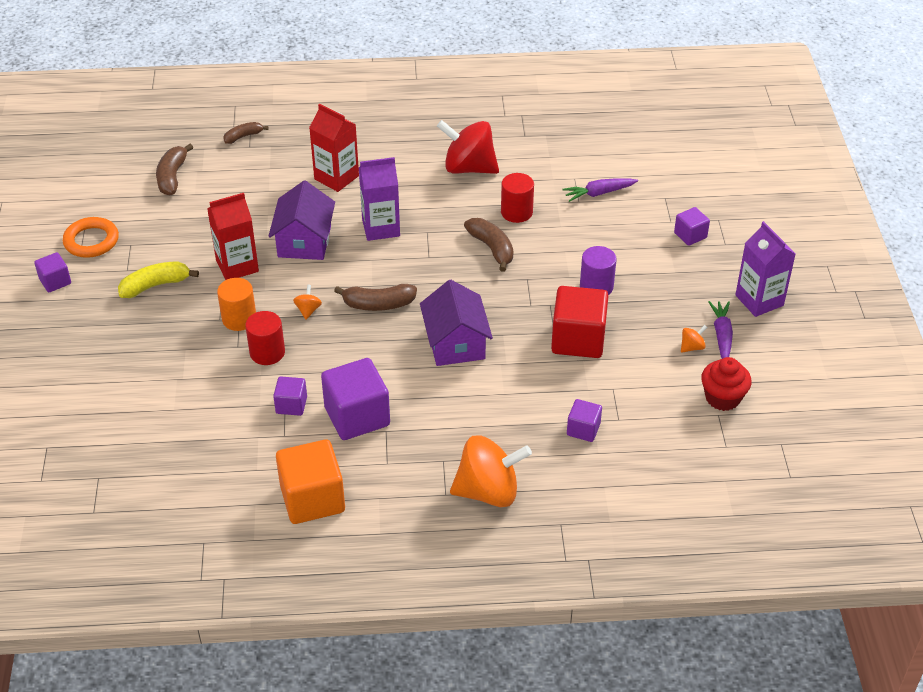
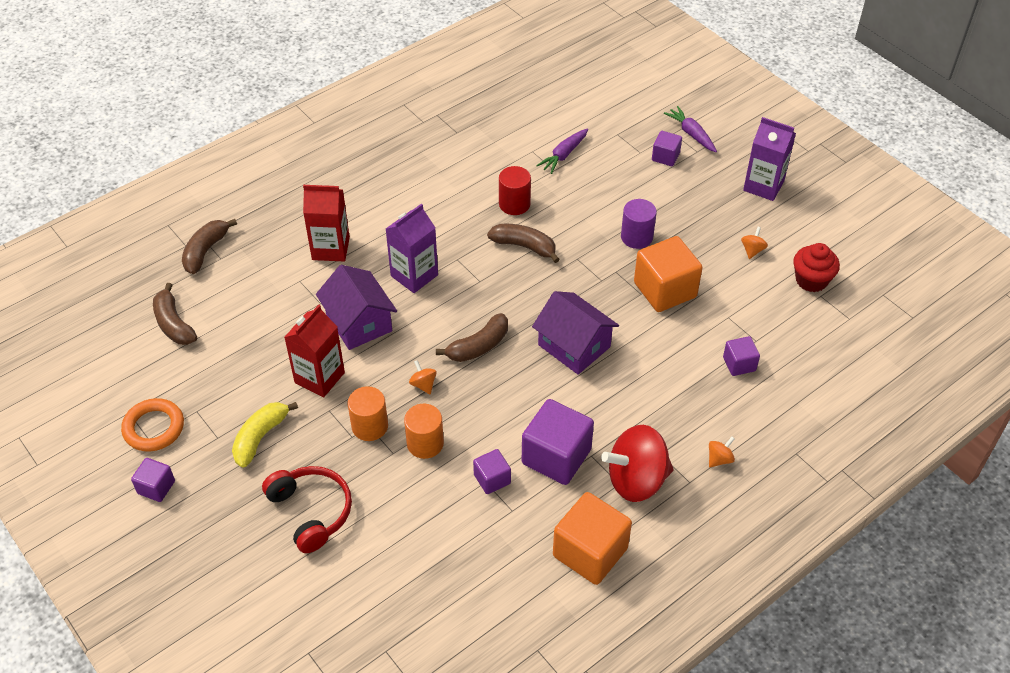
camera: 35 degrees left, 5 degrees up
(140, 355) = (311, 511): none -> red headphones
(243, 136) = (205, 251): brown banana -> brown banana, size x1.54
(267, 352) = (425, 443): red cylinder -> orange cylinder
(468, 168) = (437, 183): red spinning top -> red spinning top (636, 480)
(488, 491) = (719, 459): orange spinning top -> orange spinning top, size x0.41
(578, 339) = (665, 290): red cube -> orange cube
(721, 335) = (764, 229): purple carrot -> purple carrot (691, 134)

